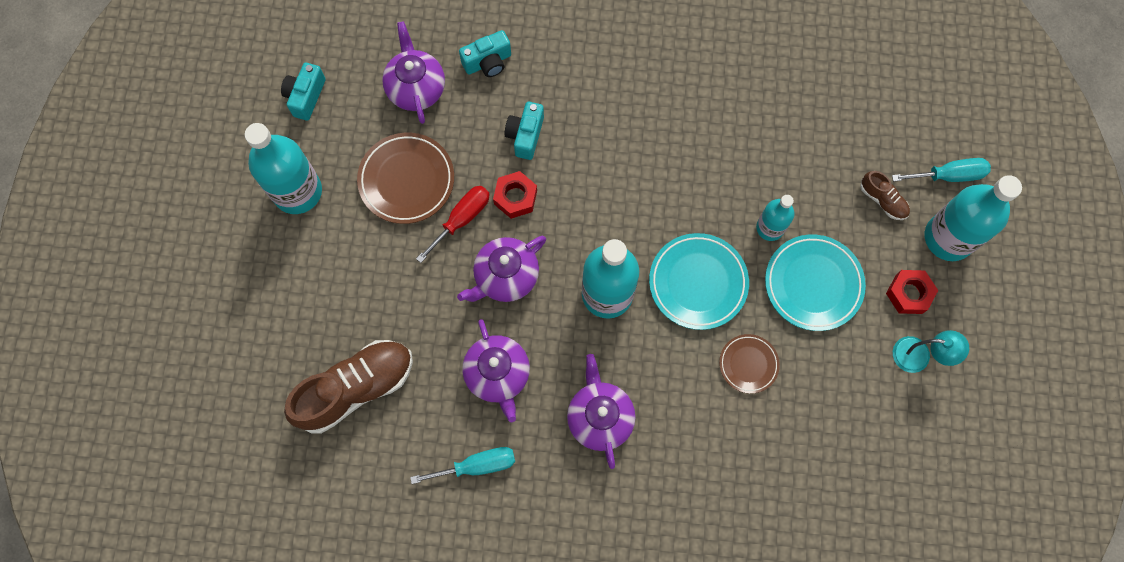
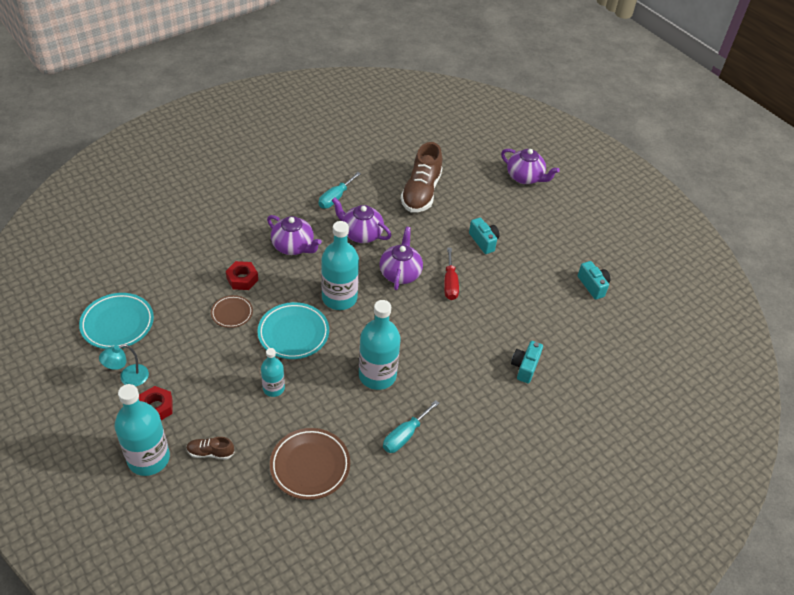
camera: 135 degrees right, 25 degrees down
(297, 191) = (542, 245): turquoise bottle -> turquoise bottle (377, 375)
(407, 180) = (497, 282): brown plate -> brown plate (310, 466)
(416, 88) = (546, 327): purple teapot -> purple teapot (525, 177)
(515, 197) = (434, 310): red nut -> red nut (242, 279)
(525, 135) = (461, 343): turquoise camera -> turquoise camera (483, 241)
(813, 284) = (223, 375): turquoise plate -> turquoise plate (117, 324)
(948, 175) = (173, 501): turquoise screwdriver -> turquoise screwdriver (405, 435)

